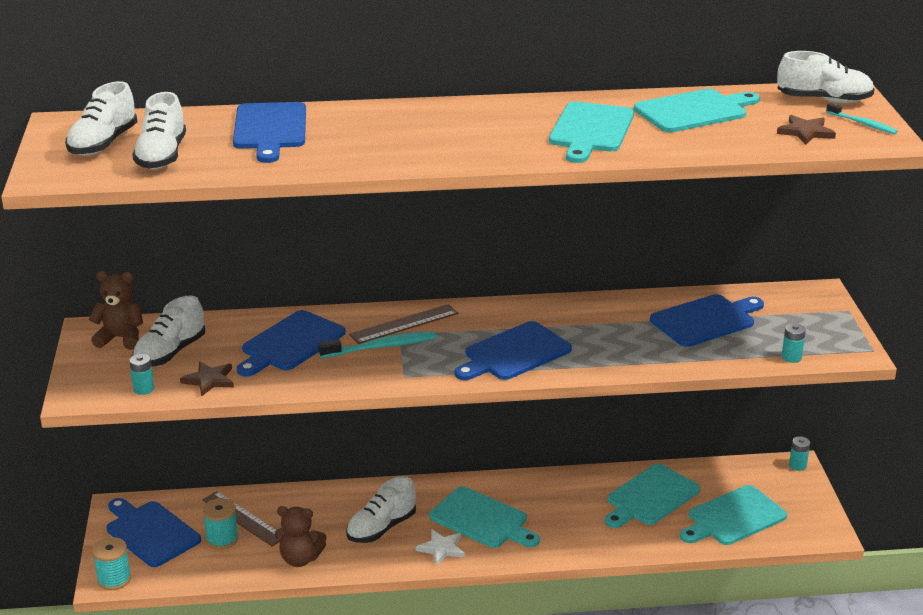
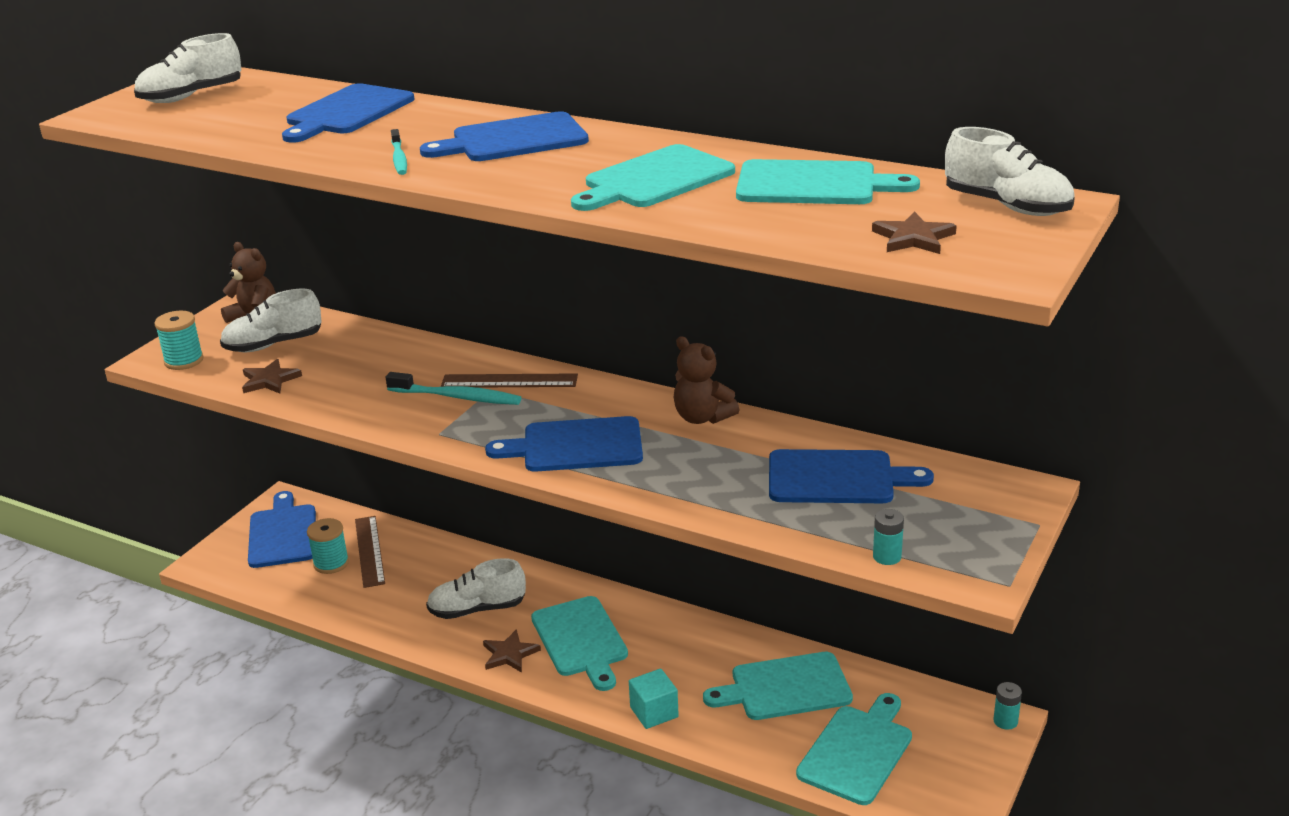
camera: 35 degrees right, 0 degrees up
(114, 579) = (209, 565): turquoise spool -> turquoise spool (184, 361)
(143, 389) = (209, 371): turquoise battery -> none
(162, 156) = (214, 117): white shoe -> none
(290, 343) = (382, 368): blue cutting board -> blue cutting board (513, 139)
(300, 559) = (374, 610): brown teddy bear -> brown teddy bear (702, 417)
(441, 549) = (509, 654): white star -> brown star
(584, 546) = (654, 712): none -> turquoise cube
(733, 517) = (857, 751): turquoise cutting board -> turquoise cutting board turned 120 degrees clockwise
(862, 124) = (1011, 245): turquoise toothbrush -> turquoise toothbrush (399, 158)

